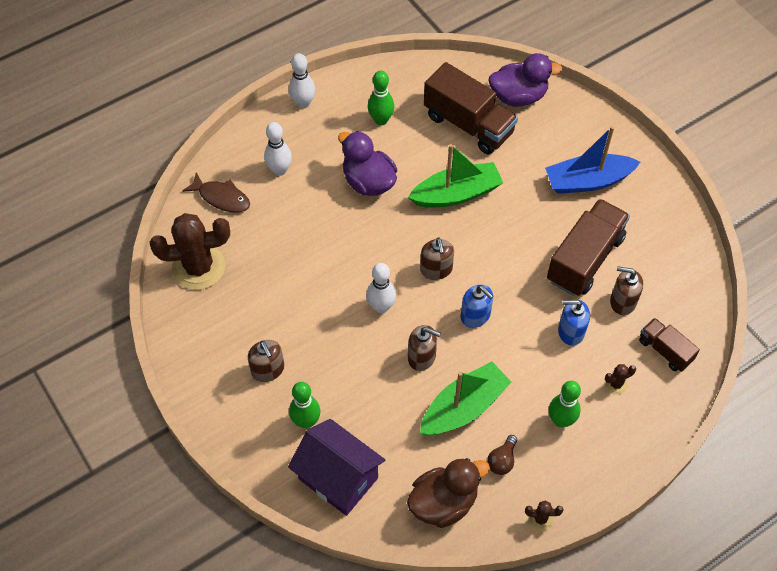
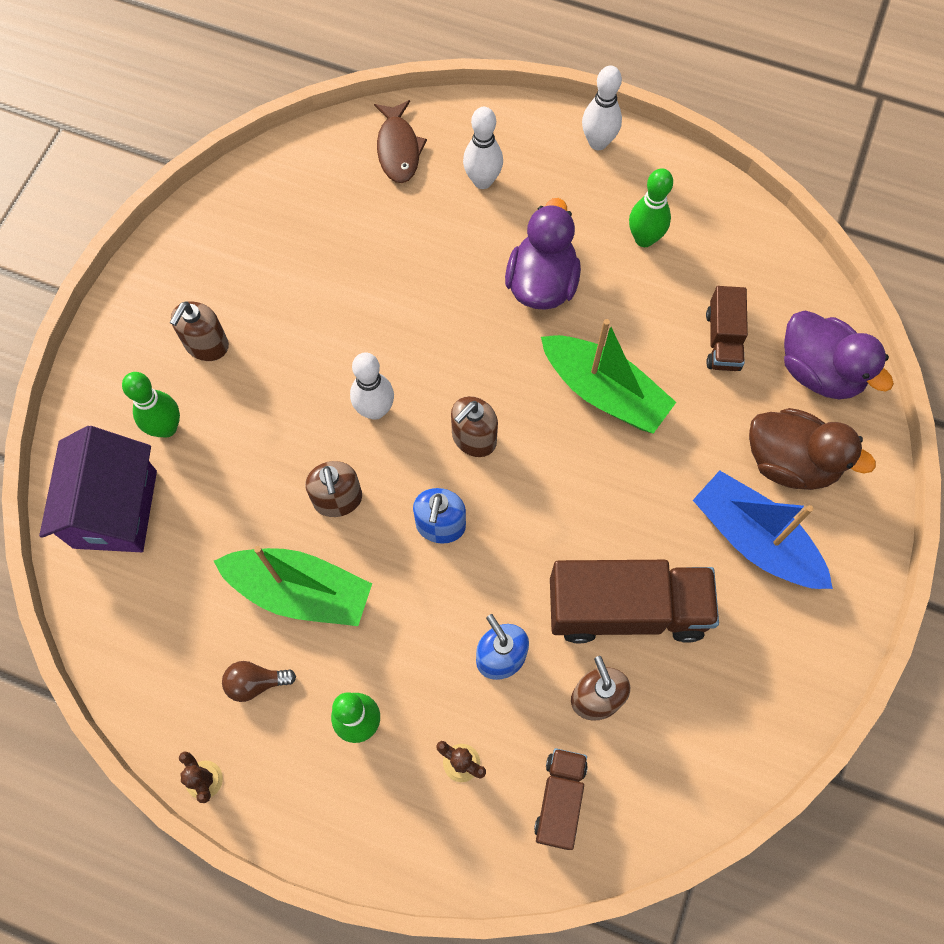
camera: 55 degrees right, 10 degrees up
(198, 267) = (289, 189): brown cactus -> none
(443, 502) = (155, 648): brown duck -> brown duck (790, 462)
(468, 124) = (722, 340): brown truck -> brown truck, size x0.54

